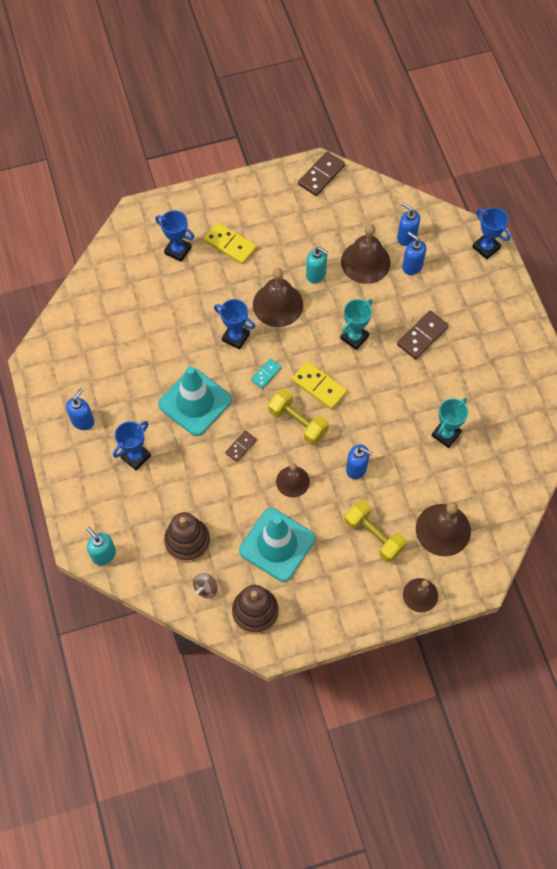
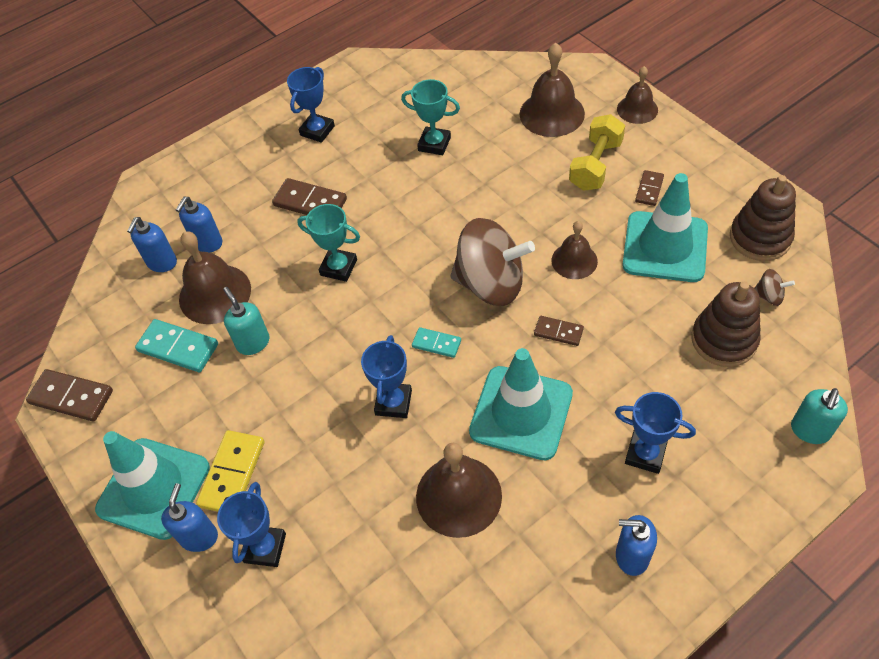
camera: 105 degrees left, 10 degrees down
(240, 206) = (154, 488): none -> turquoise traffic cone
(277, 304) = (319, 370): brown bell -> brown bell (458, 496)
(298, 422) = (490, 284): yellow dumbbell -> brown spinning top
(316, 274) = (253, 342): turquoise soap dispenser -> turquoise soap dispenser turned 45 degrees counterclockwise
(319, 386) = (428, 280): yellow domino -> none
(331, 234) = (178, 348): none -> turquoise domino
(333, 561) = (649, 189): none -> brown domino
(356, 469) = (522, 206): blue soap dispenser -> blue soap dispenser (199, 536)
(486, 247) = (158, 181): blue trophy -> blue trophy (317, 130)

